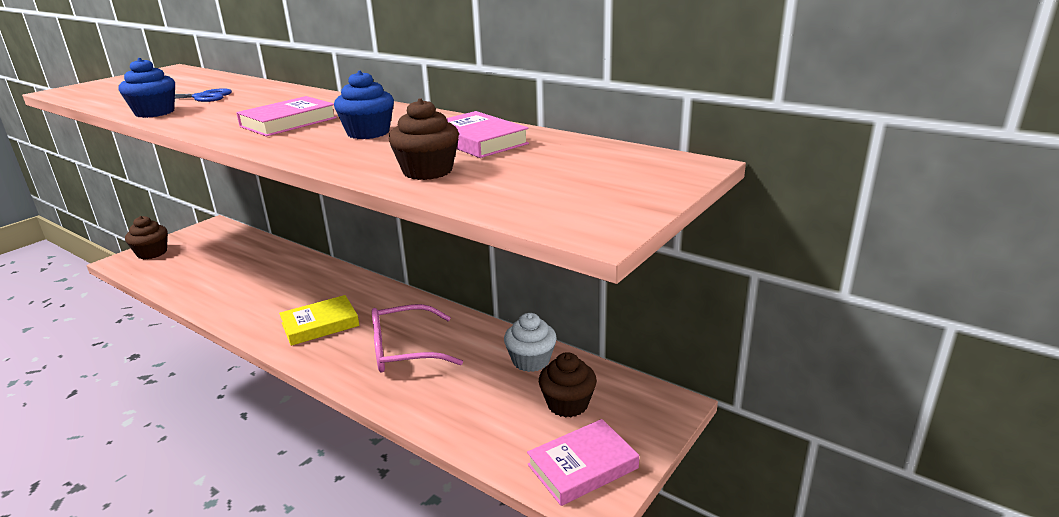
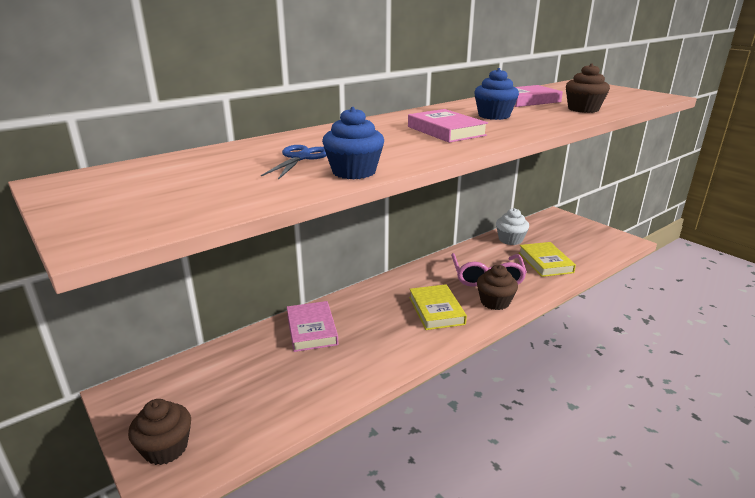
camera: 75 degrees left, 0 degrees up
(462, 397) = (545, 262): none -> yellow book
(567, 404) = (554, 236): brown cupcake -> brown cupcake (495, 302)
(582, 466) = (604, 240): pink book -> pink book (311, 330)

